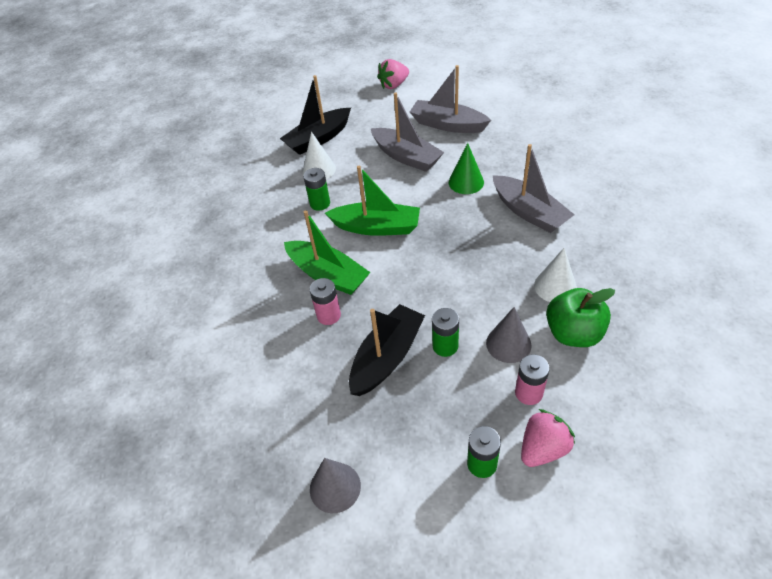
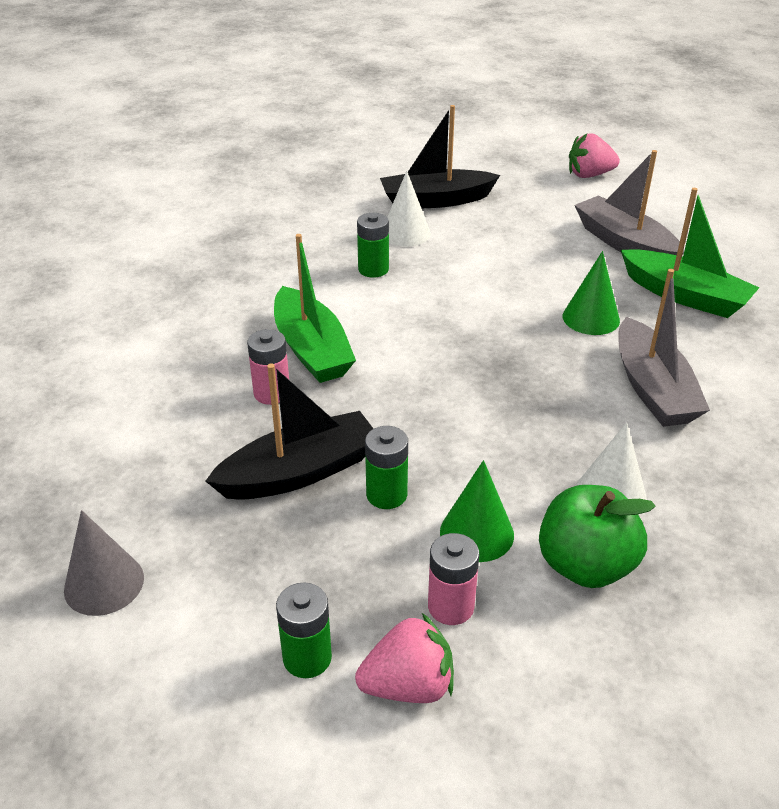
camera: 25 degrees right, 10 degrees down
(377, 227) = (421, 322): green boat -> green boat (685, 296)
(406, 157) = (533, 259): grey boat -> none
(508, 344) = (476, 533): grey cone -> green cone

